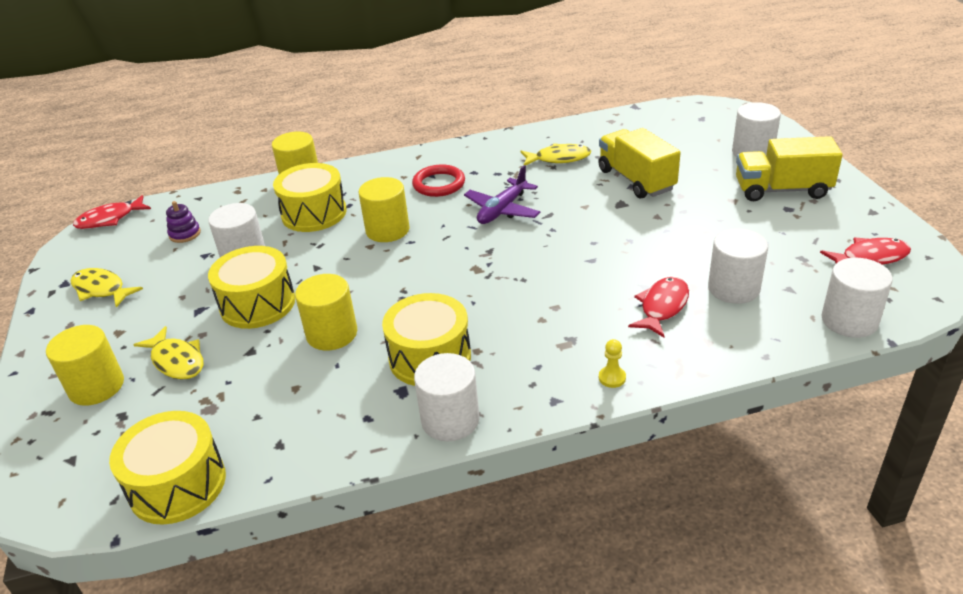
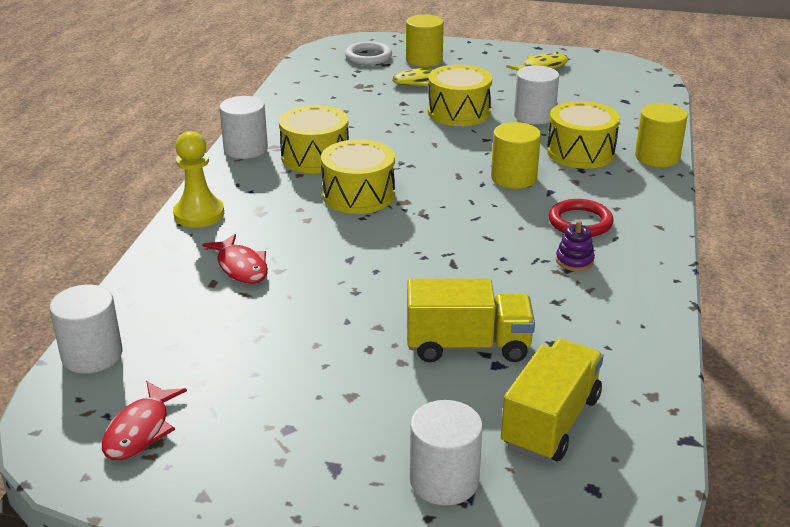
camera: 115 degrees right, 5 degrees down
(96, 444) = (368, 57): none -> white ring
(110, 219) = (653, 76): red fish -> none
(177, 484) = (305, 72): yellow drum -> yellow drum (358, 195)
(185, 234) = (597, 99): purple stacking toy -> purple stacking toy (574, 261)
(332, 334) = (388, 130): yellow cylinder -> none
(502, 210) = (489, 241): purple plane -> none
(559, 158) = (572, 312): yellow fish -> none
(612, 378) = (199, 214): yellow pawn -> yellow pawn, size x2.12
(733, 288) = (214, 315): white cylinder -> none
(782, 190) = (329, 448): yellow truck -> yellow truck (551, 422)

